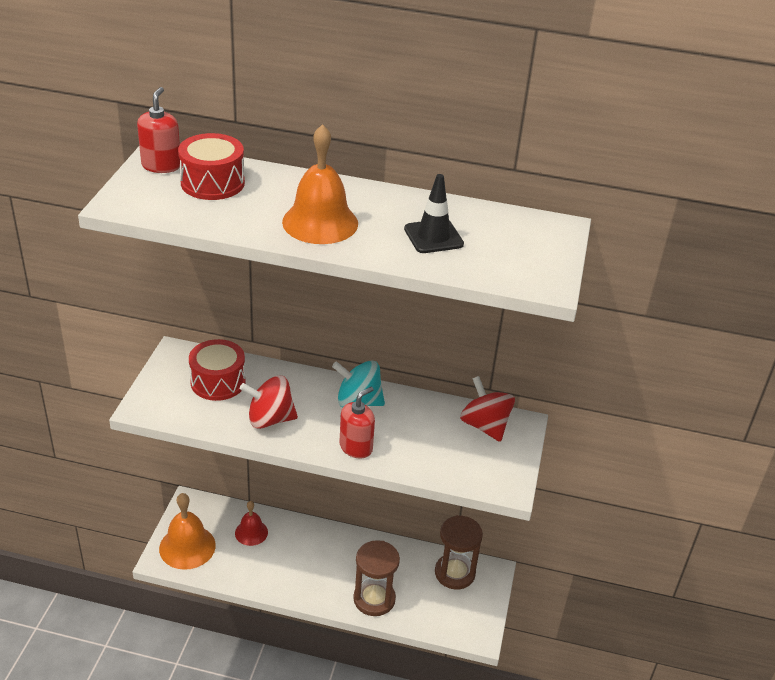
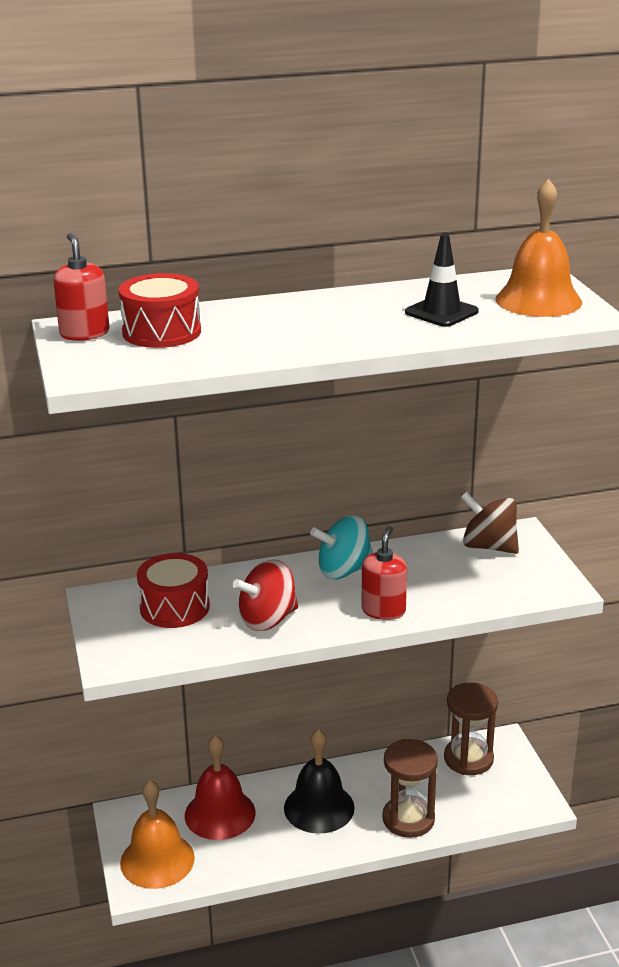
camera: 25 degrees left, 10 degrees down
(251, 532) = (220, 814): red bell -> red bell, size x1.66
(319, 560) = (319, 807): none -> black bell
(320, 222) = (318, 331): orange bell -> orange bell (538, 300)
(485, 426) = (489, 546): red spinning top -> brown spinning top

